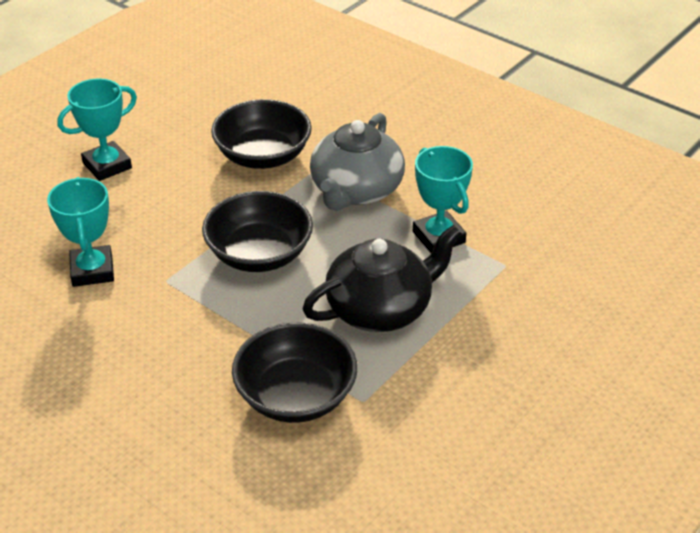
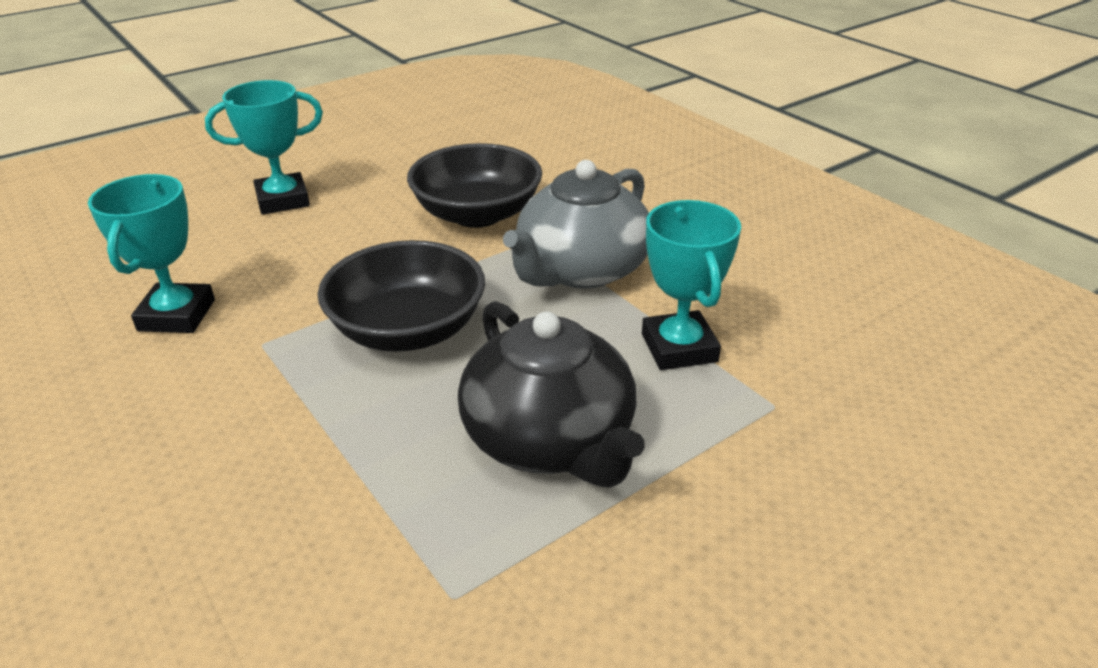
camera: 15 degrees right, 5 degrees down
(296, 396) = (344, 563): black bowl -> none
(381, 308) = (550, 439): black teapot -> black teapot turned 75 degrees clockwise

